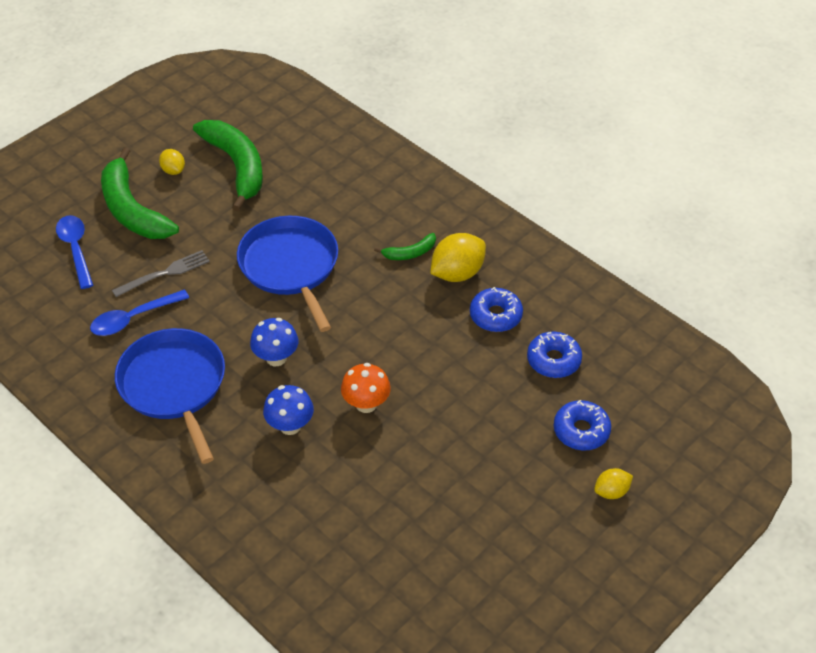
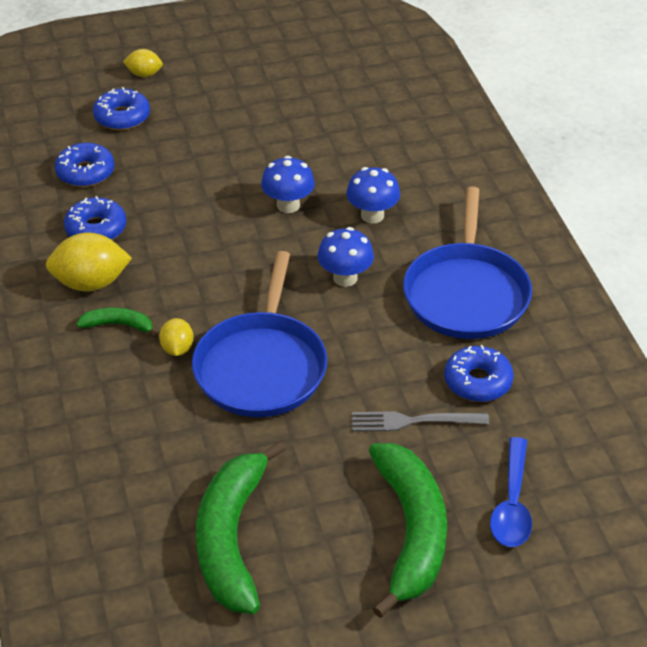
camera: 150 degrees left, 5 degrees down
(133, 319) = (477, 381): blue spoon -> blue donut
(173, 170) = (322, 573): yellow lemon -> yellow lemon (177, 349)
(366, 404) = (288, 205): orange mushroom -> blue mushroom

